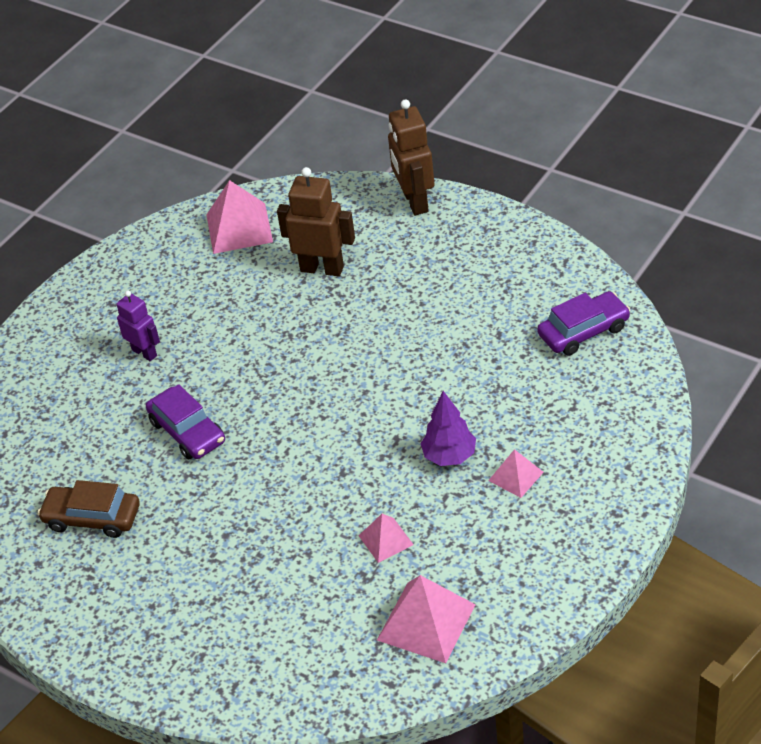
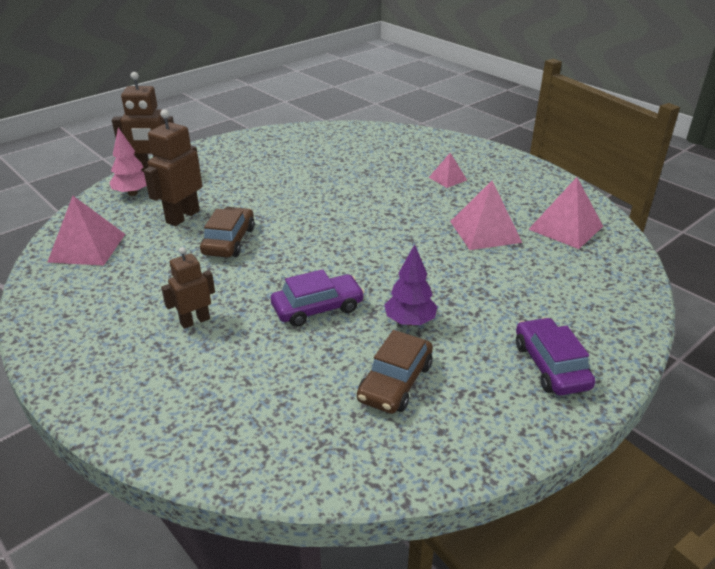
camera: 80 degrees left, 10 degrees down
(144, 352) = (195, 321): purple robot -> brown robot
(286, 323) = (229, 241): none -> brown car
(357, 209) = (133, 193): none -> pink tree
(385, 540) = (485, 231): pink pyramid -> pink pyramid, size x1.77
(449, 456) = (417, 197): purple tree -> purple tree (409, 321)
(583, 331) = (336, 140): purple car -> purple car (551, 365)

